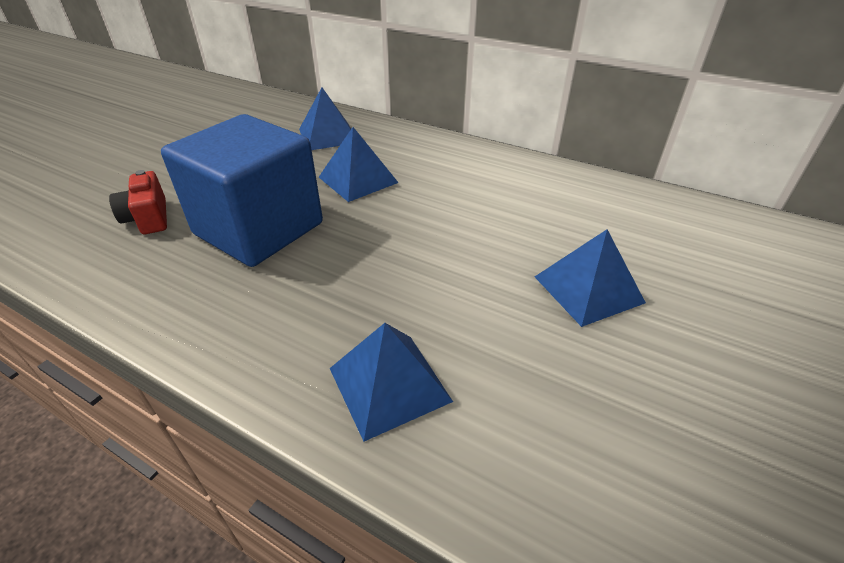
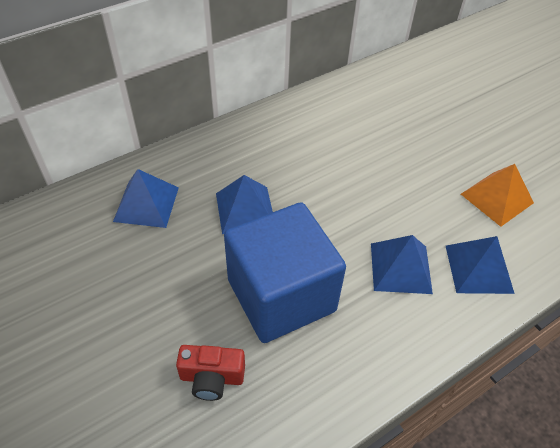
camera: 65 degrees left, 10 degrees up
(555, 376) = (497, 198): none -> orange pyramid
(588, 289) = (438, 151): blue pyramid -> blue pyramid (400, 268)

